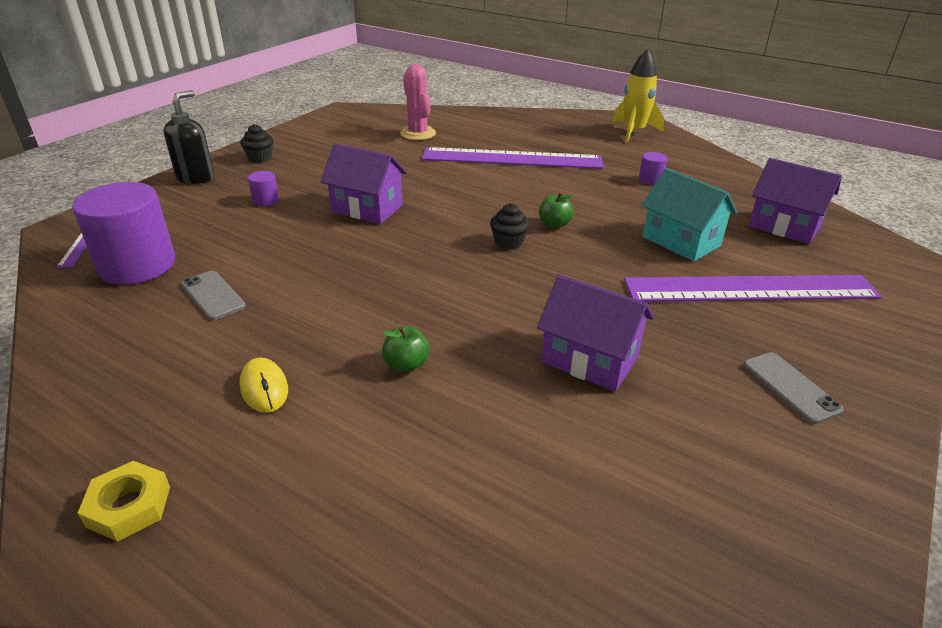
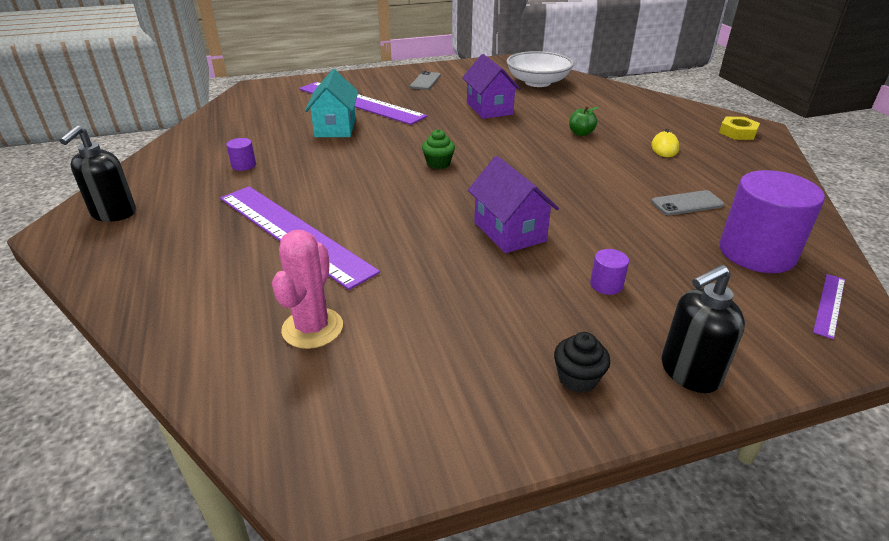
camera: 140 degrees left, 0 degrees up
(213, 295) = (687, 203): grey phone -> grey phone turned 75 degrees clockwise
(508, 242) = (438, 163): black cupcake -> green cupcake
(554, 224) = (385, 163): green apple -> none
(632, 506) = (537, 82): none -> white bowl
(633, 132) = (113, 214): yellow rocket -> black soap dispenser
(784, 226) = (260, 113): purple house -> none

